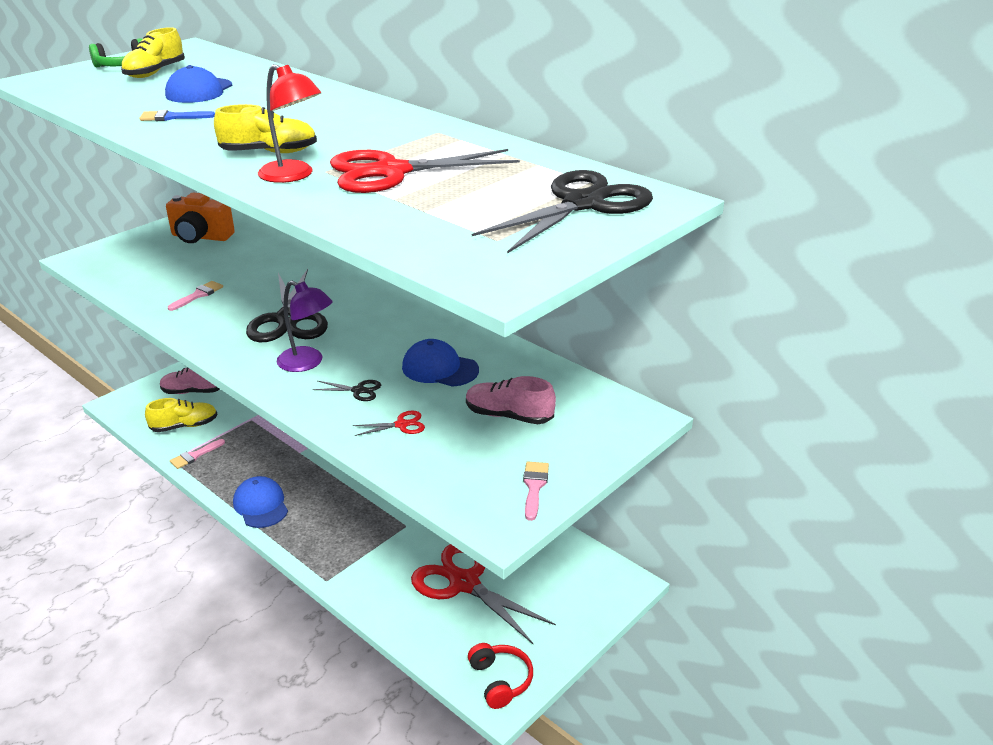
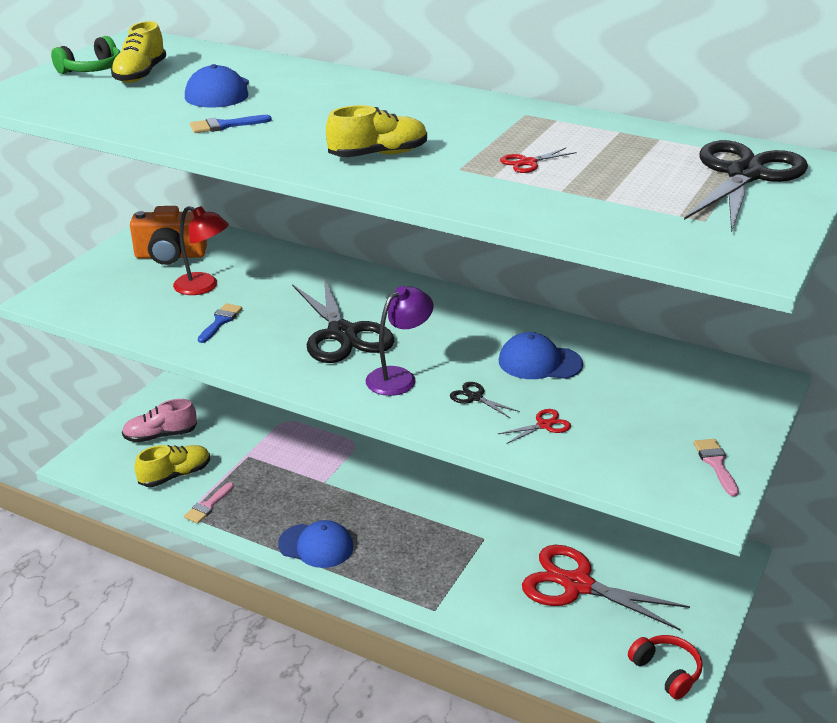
camera: 15 degrees left, 0 degrees up
(198, 295) = (220, 321): pink brush -> blue brush
(261, 505) = (316, 546): blue cap -> blue cap turned 150 degrees clockwise
(293, 176) = (433, 177): red lamp -> red lamp (204, 287)
(307, 363) = (399, 377): purple lamp -> purple lamp turned 60 degrees counterclockwise
(359, 390) = (474, 397): black scissors -> black scissors turned 135 degrees counterclockwise
(391, 172) = (527, 163): red scissors -> red scissors, size x0.41
(508, 416) = (642, 399): pink shoe -> none

